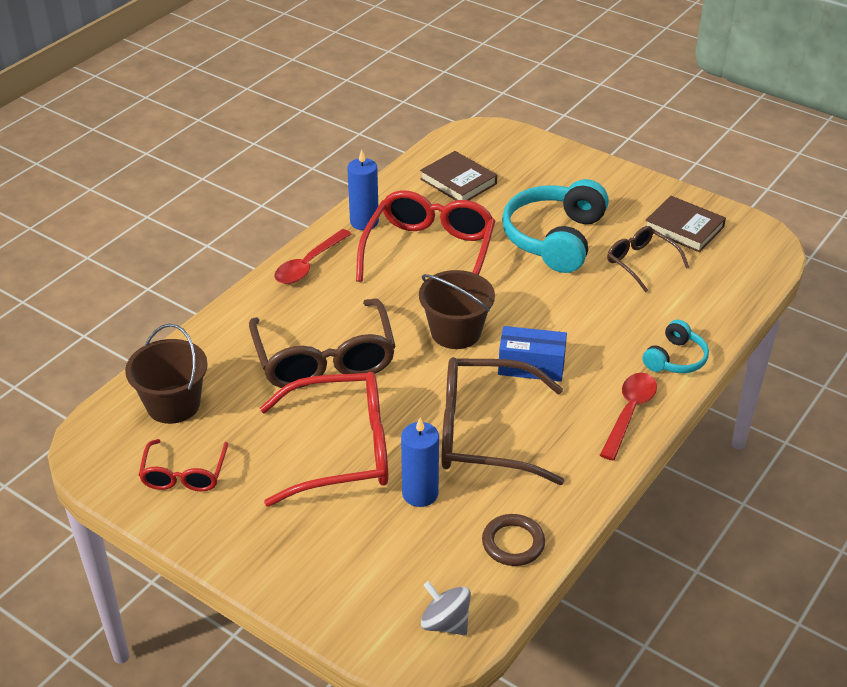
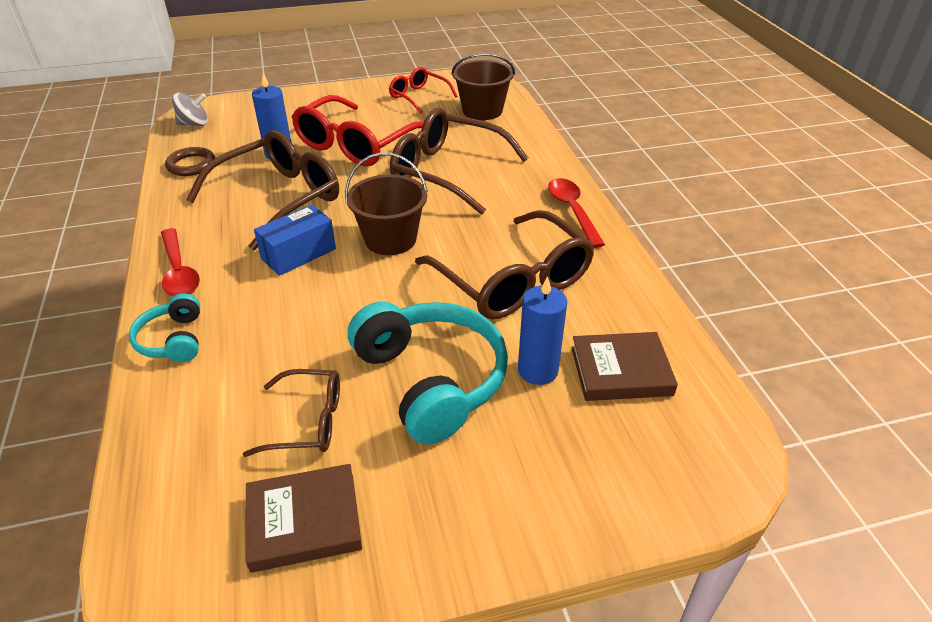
camera: 130 degrees right, 0 degrees up
(364, 222) = (607, 267): blue candle -> blue candle (538, 370)
(429, 252) = (513, 281): red glasses -> brown glasses

